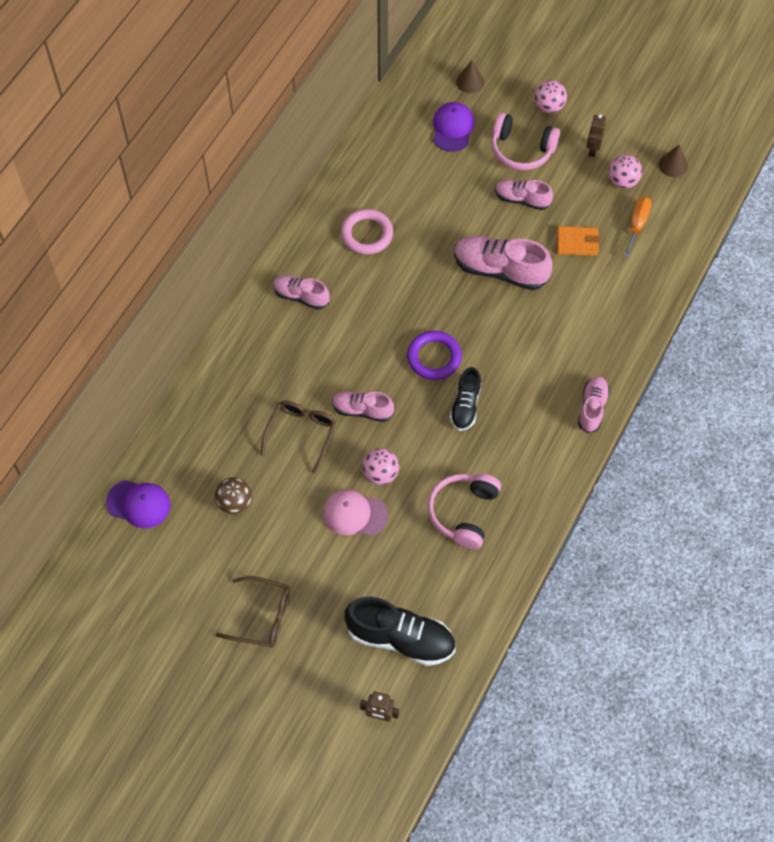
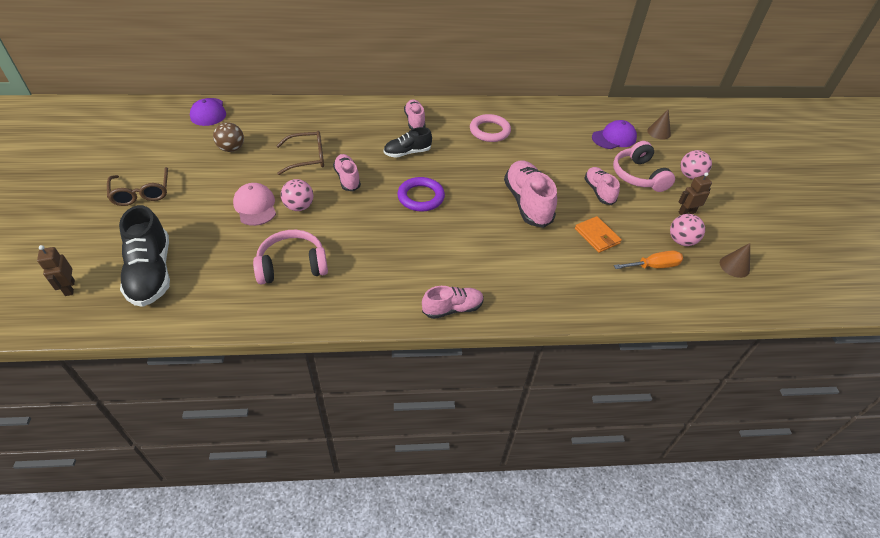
camera: 55 degrees right, 15 degrees down
(465, 406) = (392, 229): black shoe -> black shoe (407, 153)

